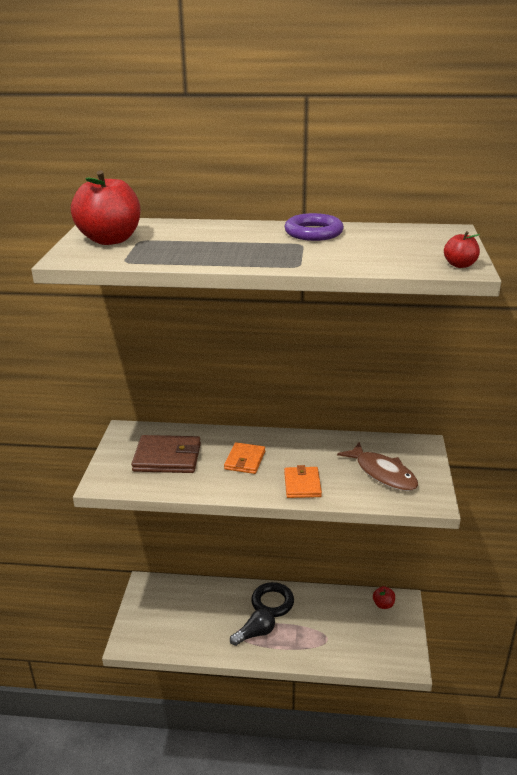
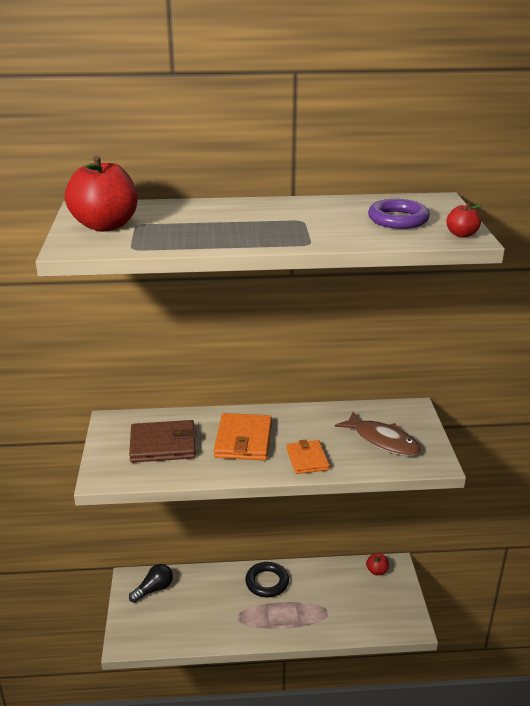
camera: 10 degrees left, 0 degrees up
(245, 460) = (243, 440): orange wallet -> orange wallet, size x1.56
(255, 634) = (256, 616): black light bulb -> black light bulb (154, 589)
(313, 232) = (309, 208): purple ring -> purple ring (398, 219)

